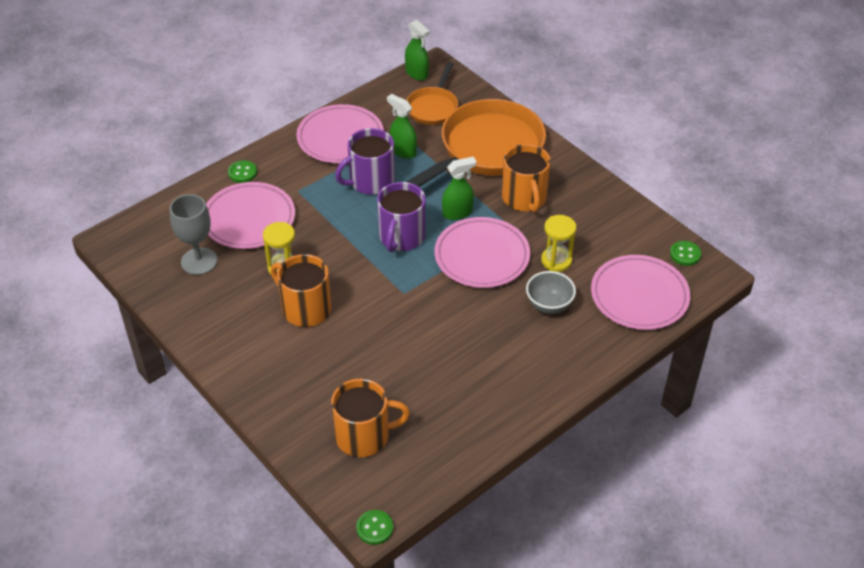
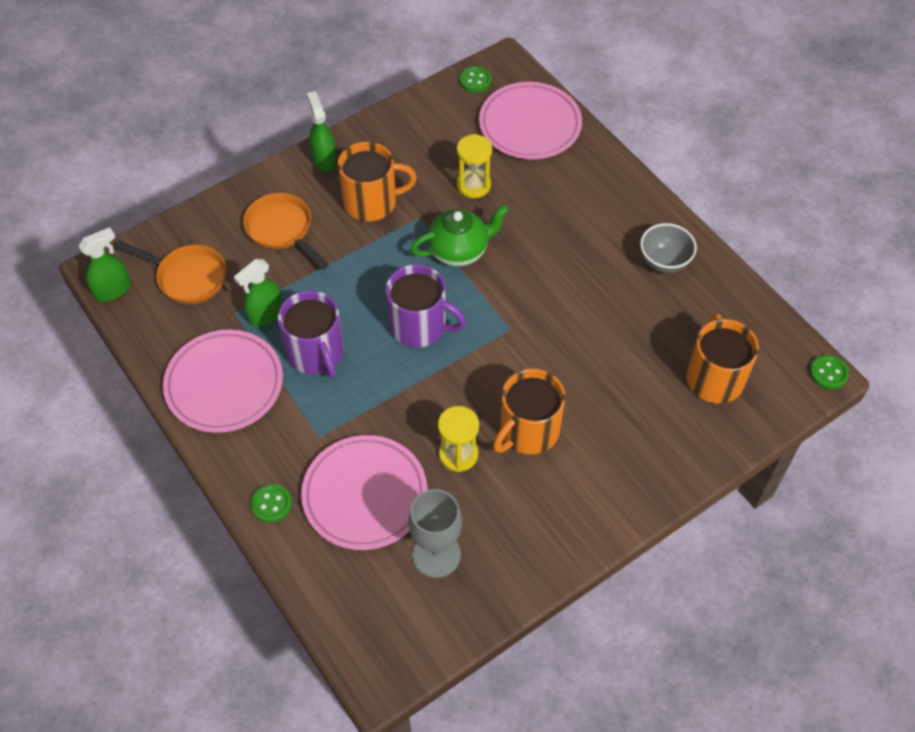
camera: 85 degrees left, 10 degrees up
(457, 213) = (386, 267): green spray bottle -> green spray bottle (324, 159)
(482, 256) = (459, 250): pink plate -> green teapot
(486, 150) = (282, 229): orange pan -> orange pan, size x0.52
(549, 305) = (538, 199): grey bowl -> grey bowl (664, 262)

